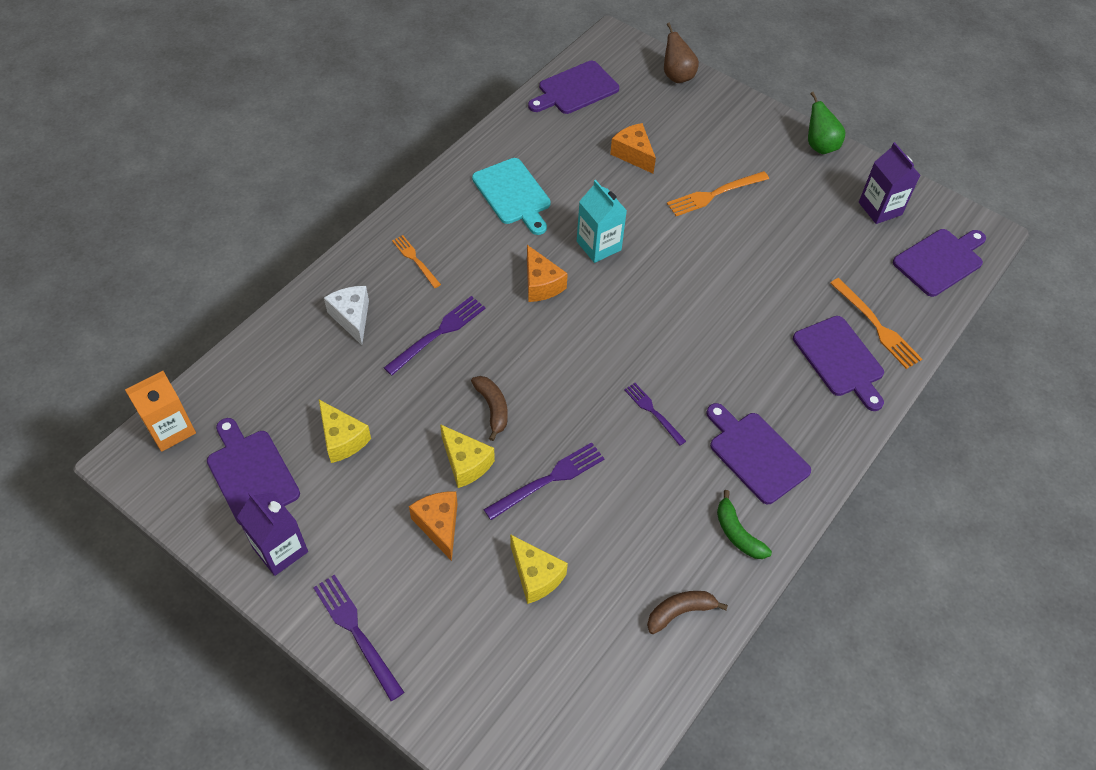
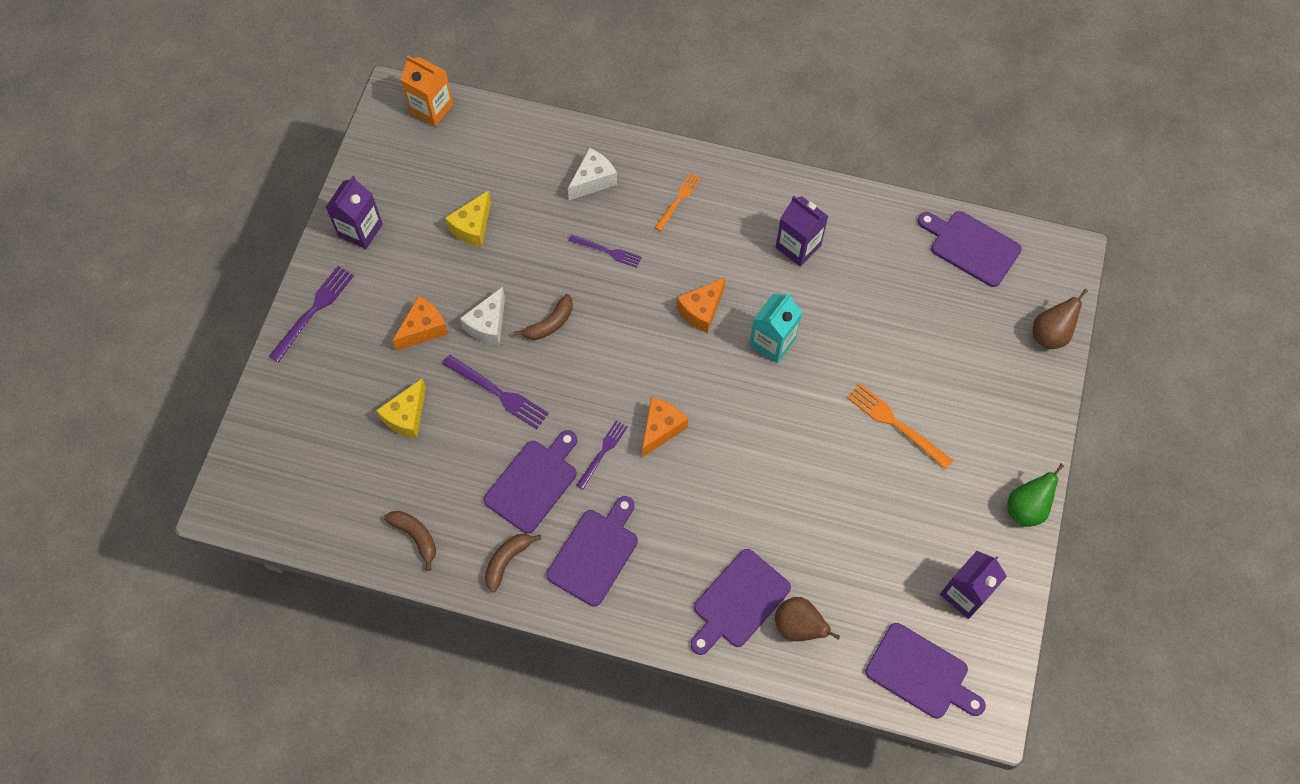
camera: 70 degrees right, 10 degrees up
(251, 473) = (416, 180): purple cutting board -> purple cutting board (533, 482)
(438, 333) = (607, 251): purple fork -> purple fork, size x0.65
(465, 463) = (488, 325): yellow cheese -> white cheese
(513, 194) = (798, 246): turquoise cutting board -> purple carton
(633, 154) = (909, 331): orange cheese -> orange cheese (661, 429)
(737, 533) = (507, 561): green banana -> brown banana
(876, 326) = (798, 626): orange fork -> brown pear

